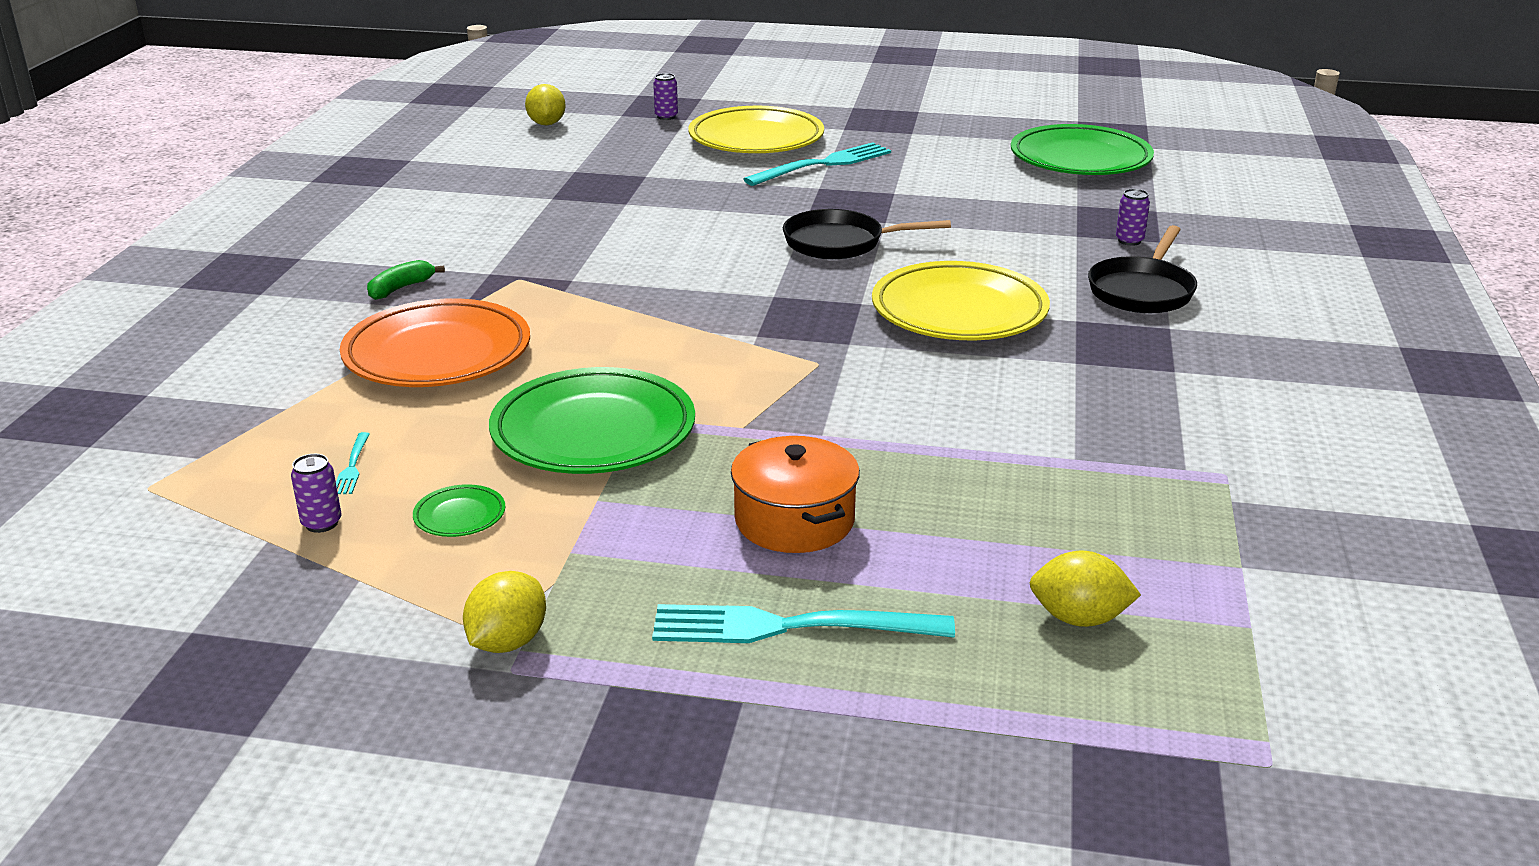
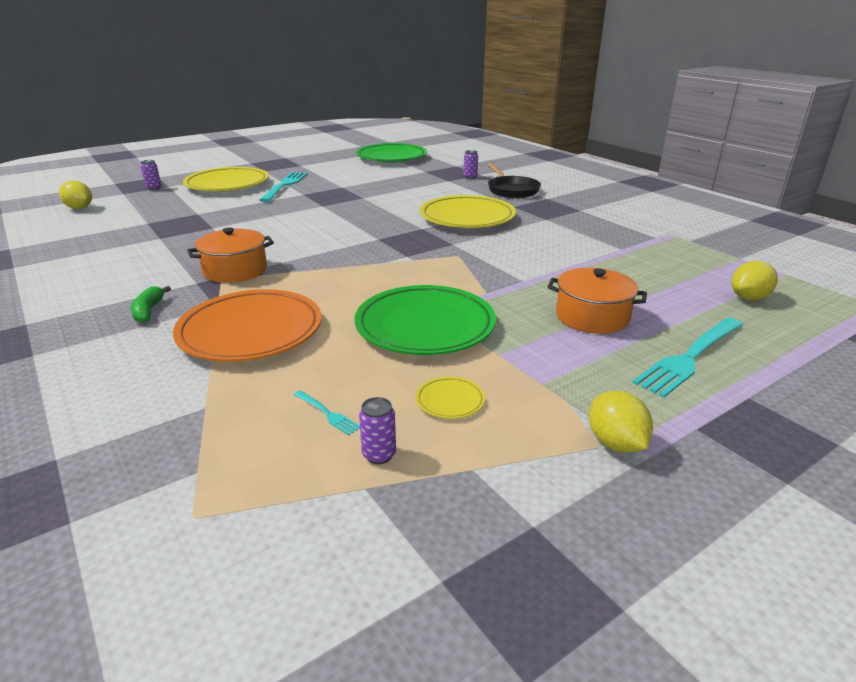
camera: 45 degrees left, 0 degrees up
(460, 516) = (450, 401): green plate -> yellow plate
(548, 273) = (235, 270): none -> orange pot
(840, 243) = (361, 210): black pan -> none

